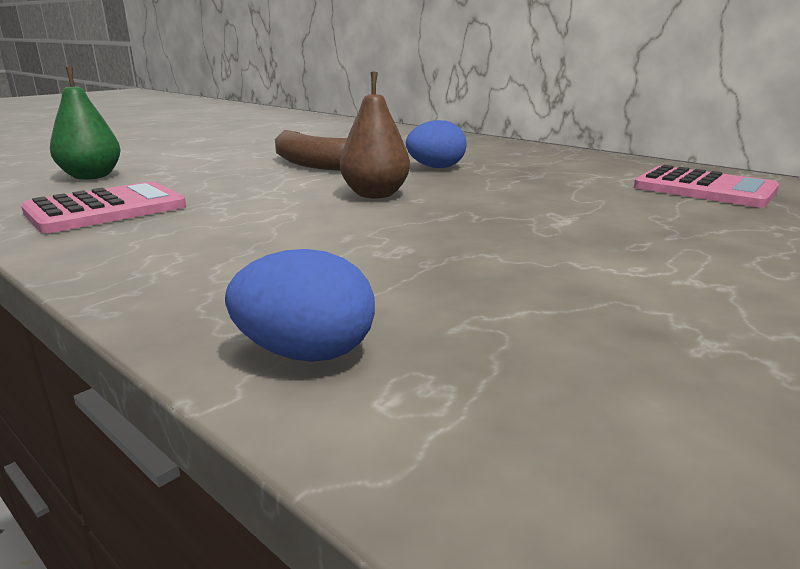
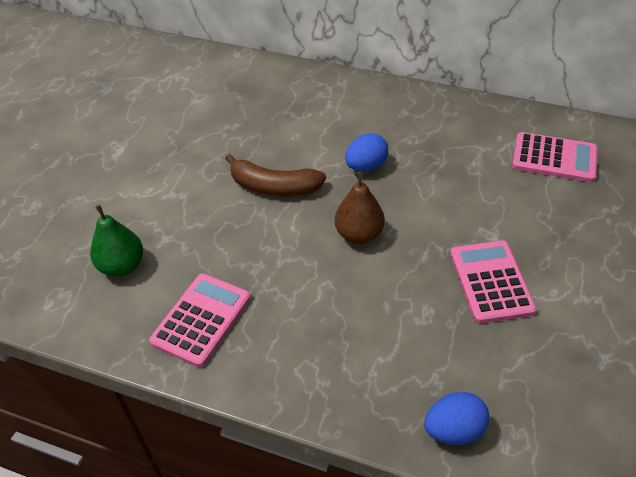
camera: 20 degrees left, 25 degrees up
(530, 244) = (491, 282): none -> pink calculator

